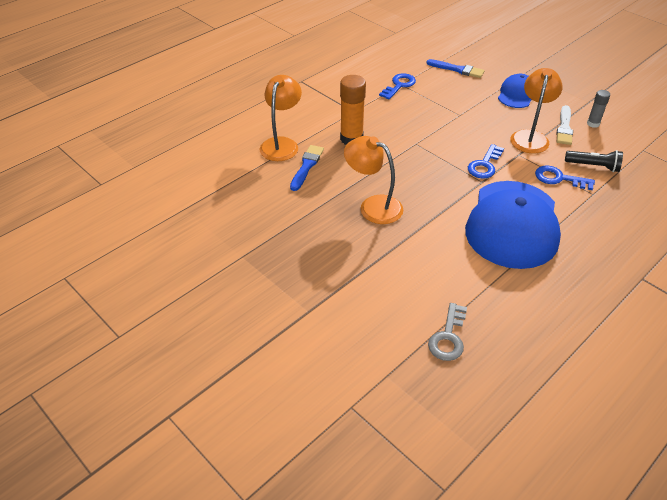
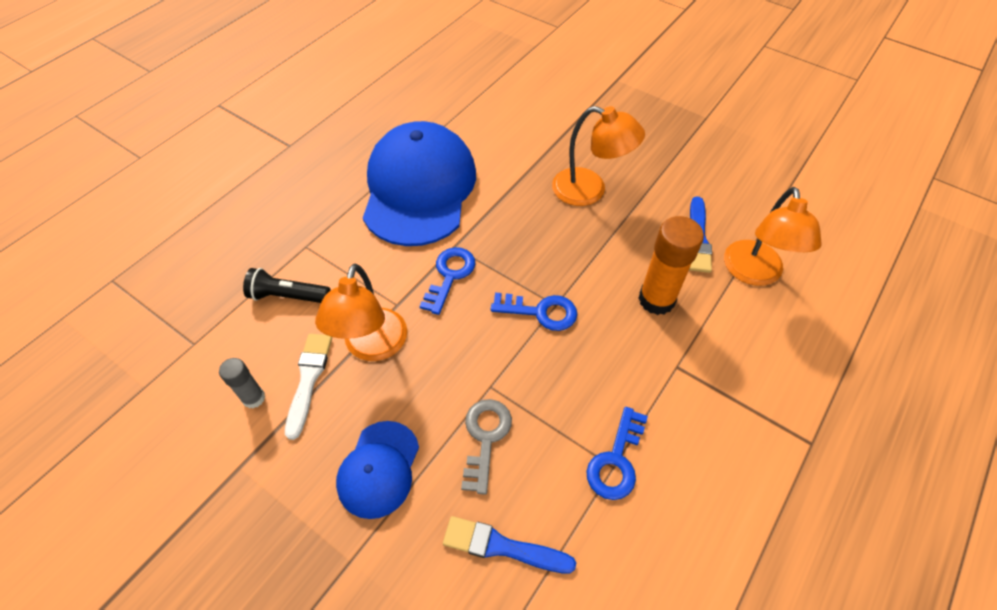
camera: 170 degrees right, 10 degrees up
(448, 337) = (488, 74): grey key -> grey key (485, 437)
(558, 178) = (346, 266): blue key -> blue key (541, 312)

